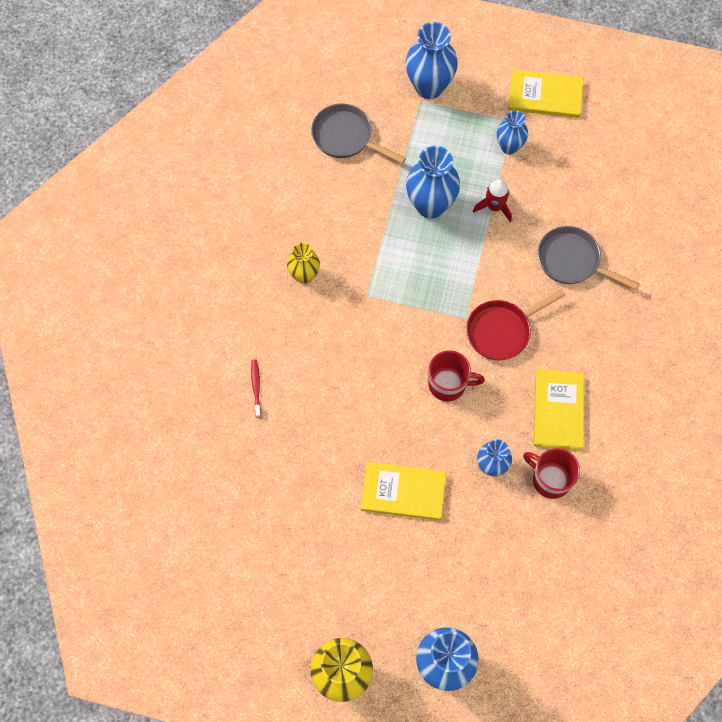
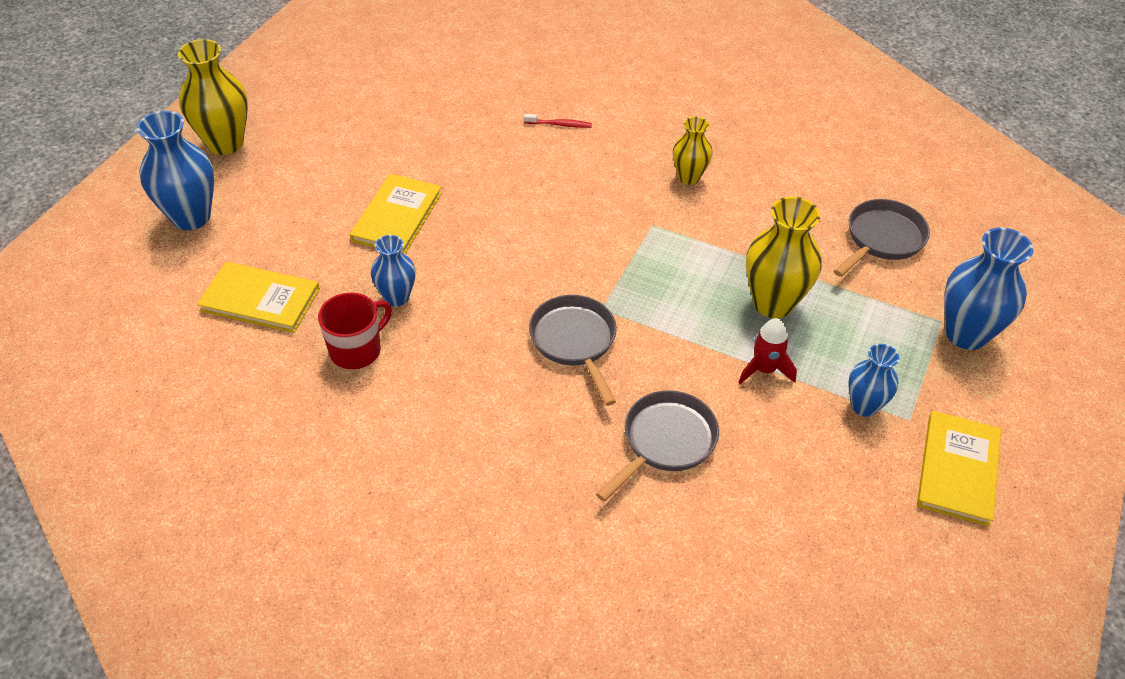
camera: 100 degrees right, 20 degrees down
(430, 205) = (773, 303): blue vase -> yellow vase
(448, 384) = (516, 277): red mug -> none
(502, 331) = (575, 341): red pan -> grey pan
(558, 410) = (445, 377): yellow book -> yellow book (260, 299)

